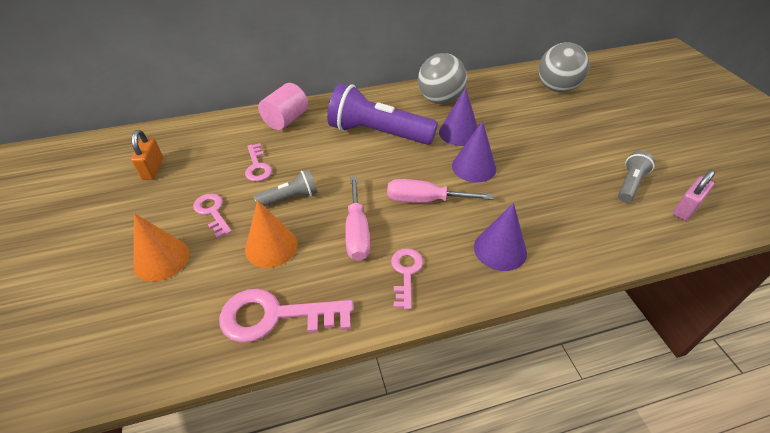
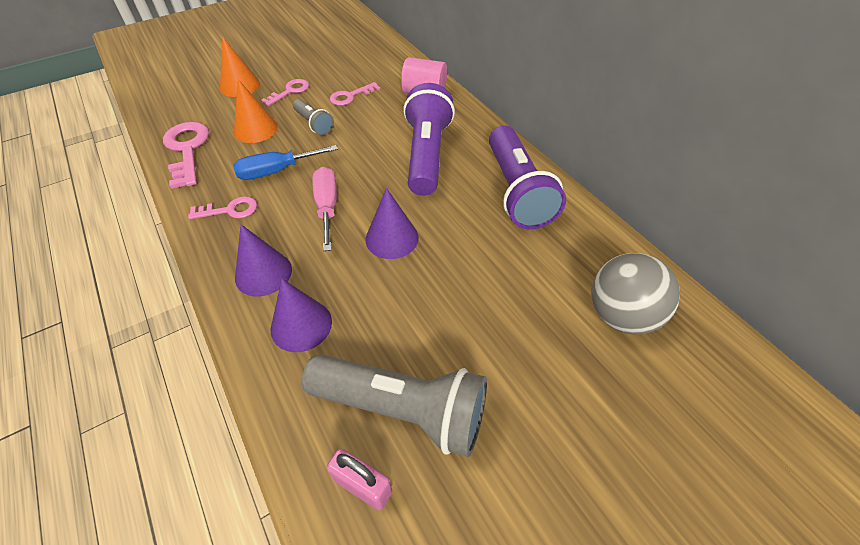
camera: 75 degrees right, 5 degrees up
(153, 169) = (334, 50): orange padlock -> none
(357, 232) = (276, 171): pink screwdriver -> blue screwdriver
(440, 100) = (517, 191): grey ball -> purple flashlight
(459, 133) = (454, 217): purple cone -> purple cone (301, 325)
(630, 184) = (403, 410): grey flashlight -> grey flashlight, size x2.00

